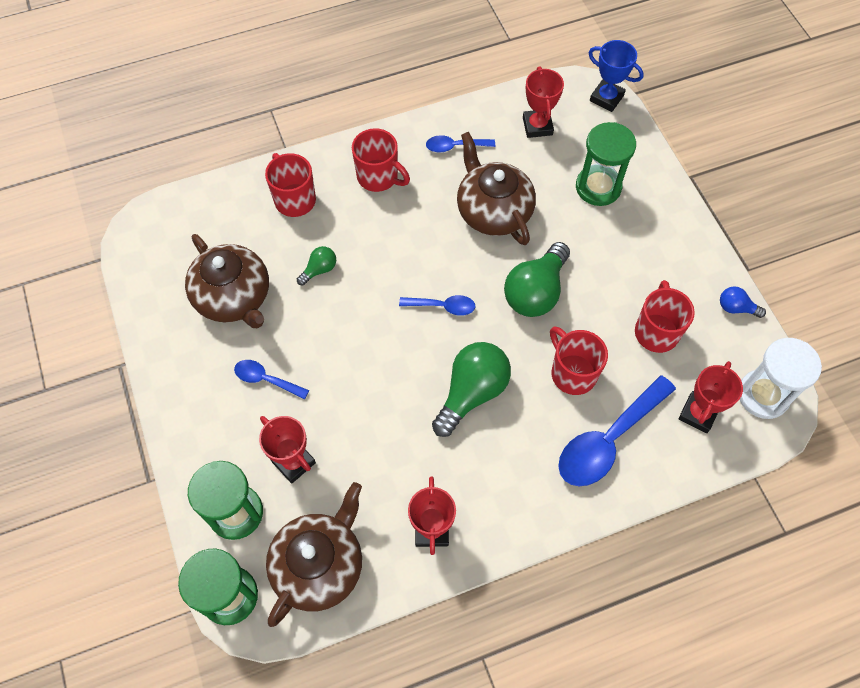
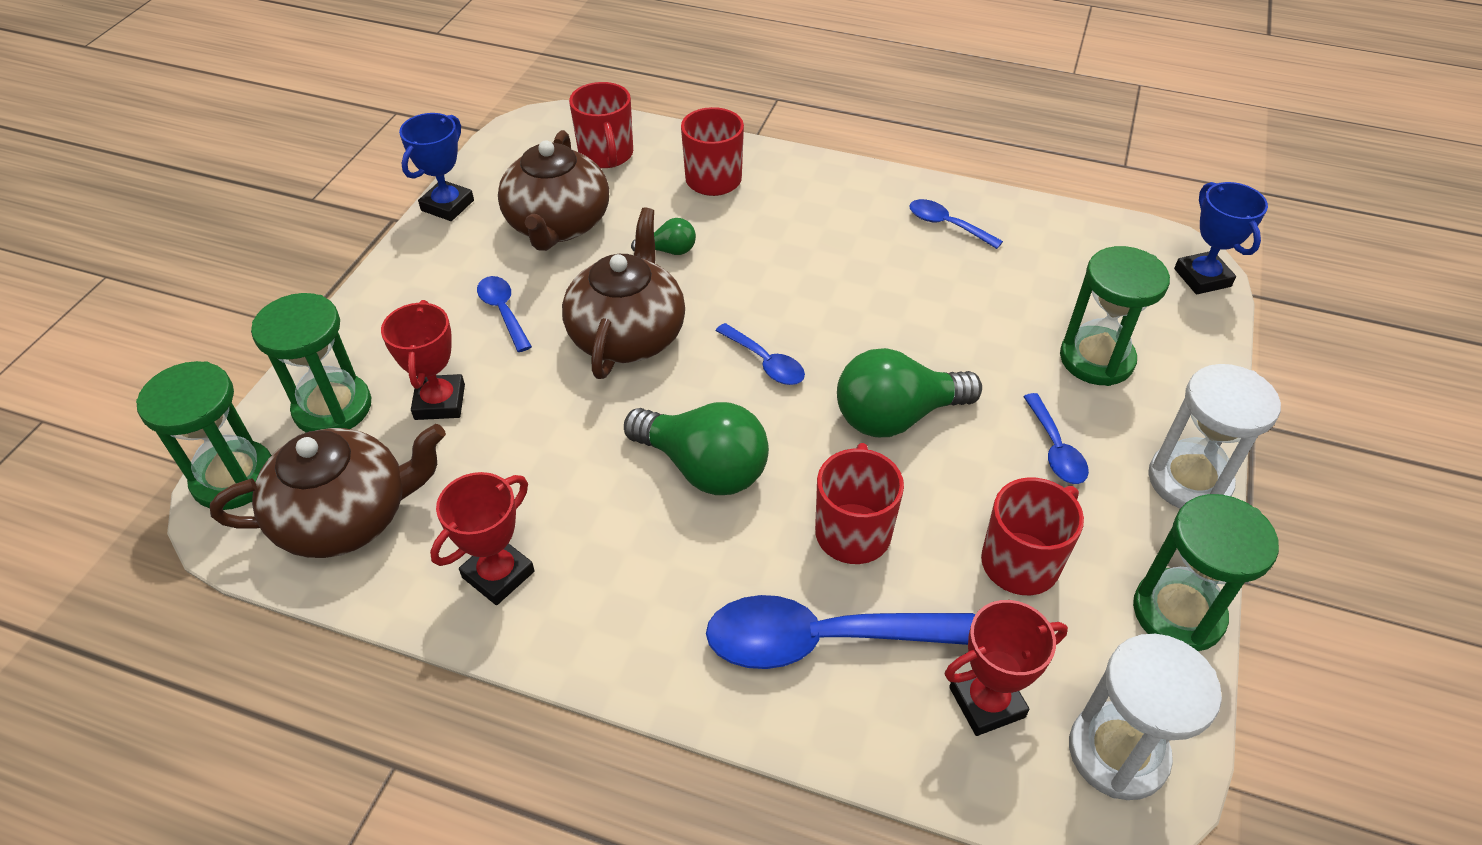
camera: 40 degrees right, 15 degrees down
(147, 331) = (447, 205): none -> blue trophy
(378, 177) = (826, 207): red mug -> red mug (606, 155)
(472, 393) = (703, 468): green light bulb -> green light bulb turned 45 degrees clockwise
(493, 211) = (928, 308): brown teapot -> brown teapot (628, 335)
(537, 126) = (1074, 258): red trophy -> none
(621, 256) = (1055, 449): none -> blue spoon
(690, 232) = (1189, 480): none -> white hourglass
(736, 308) = (1178, 613): blue light bulb -> green hourglass

